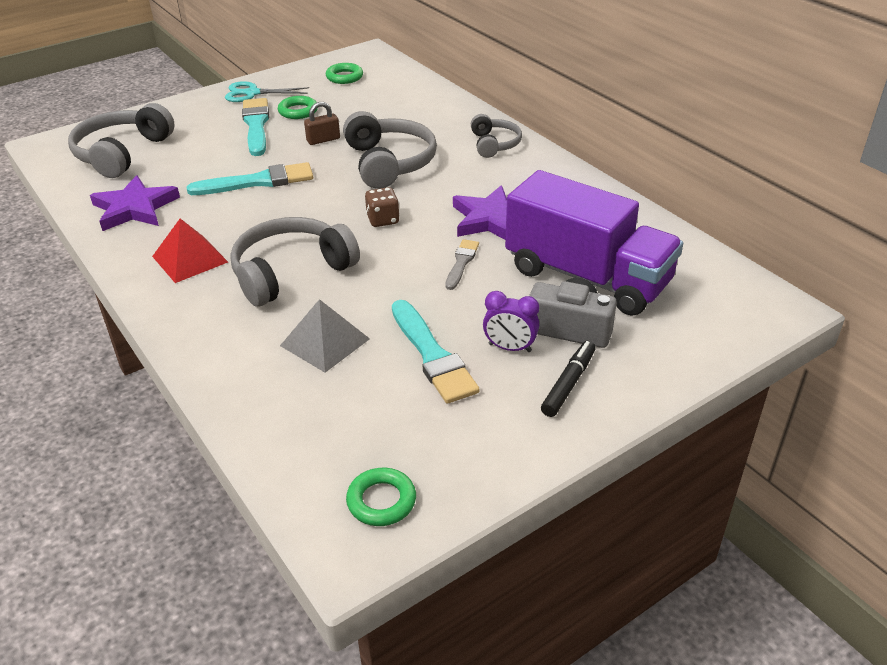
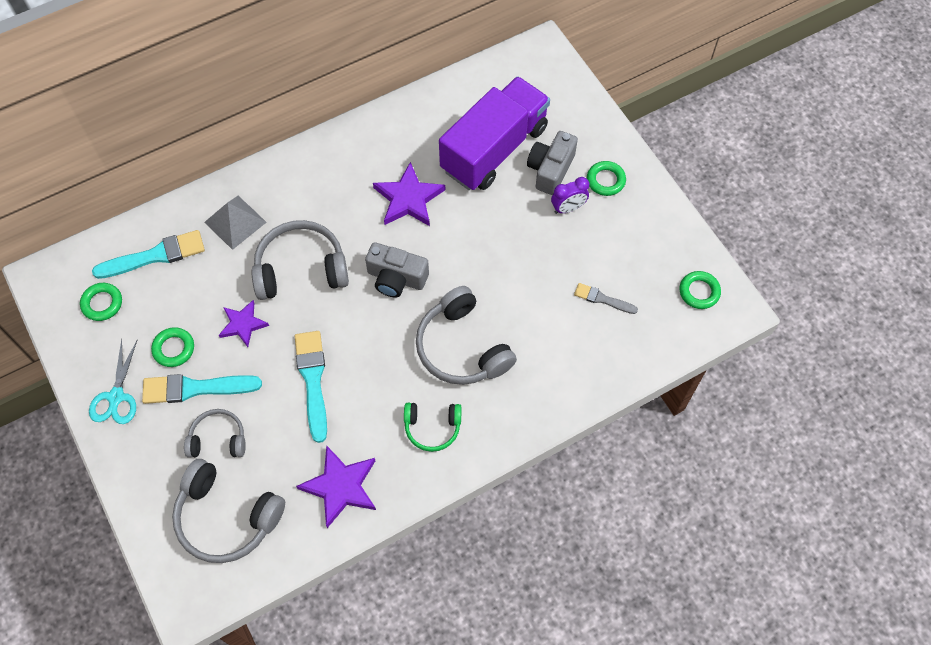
camera: 85 degrees left, 25 degrees up
(189, 259) = (432, 427): red pyramid -> green headphones
(323, 140) = (243, 324): brown padlock -> purple star
(324, 342) = (551, 322): grey pyramid -> grey pyramid (235, 222)
(383, 220) = (396, 278): brown dice -> grey camera
(432, 355) = (572, 255): turquoise brush -> turquoise brush (155, 256)
(461, 263) = (466, 226): grey brush -> grey brush (602, 299)
(494, 144) = (285, 182): grey headphones -> grey headphones (218, 439)
(509, 348) = (568, 208): purple clock -> purple clock turned 45 degrees clockwise
(568, 384) = (605, 180): black marker -> green ring

